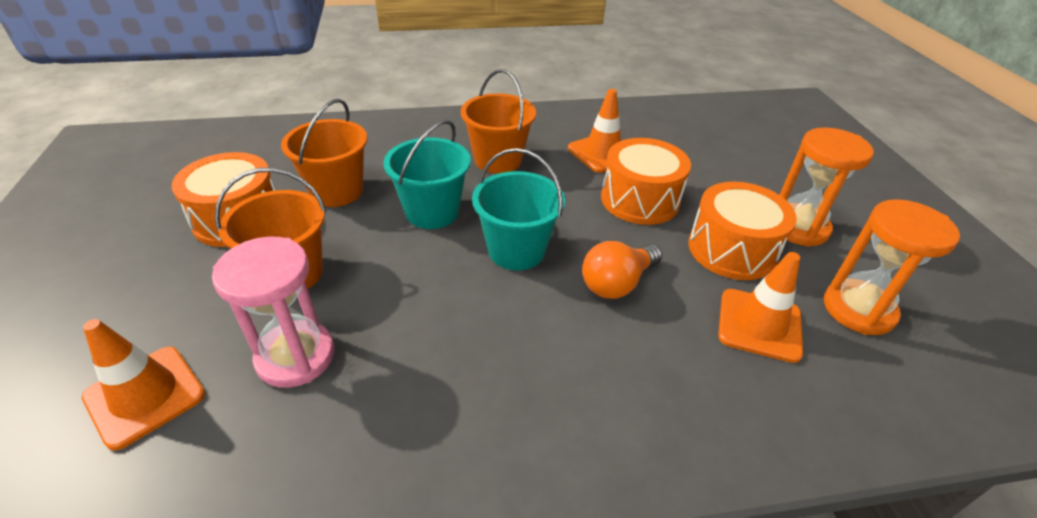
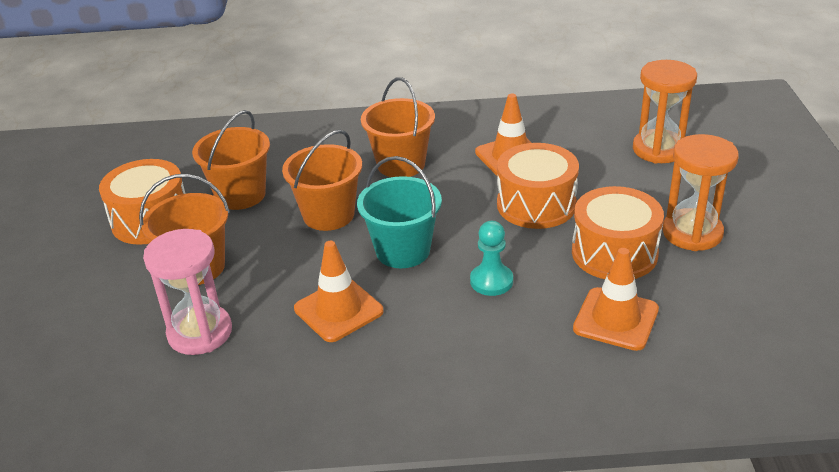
camera: 10 degrees right, 5 degrees down
(145, 396) = (82, 357): orange traffic cone -> orange traffic cone (338, 310)
(432, 212) = (328, 215): turquoise bucket -> orange bucket
(617, 283) = (491, 281): orange light bulb -> turquoise pawn
(858, 309) = (719, 308): orange hourglass -> orange hourglass (658, 149)

